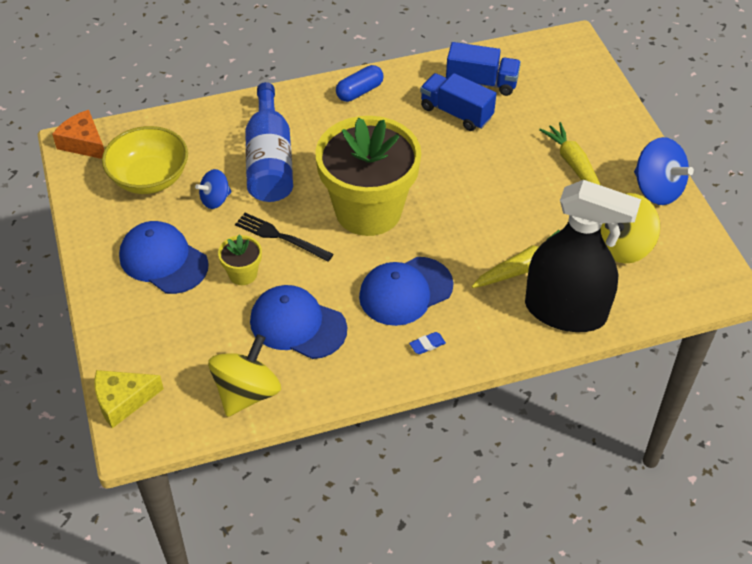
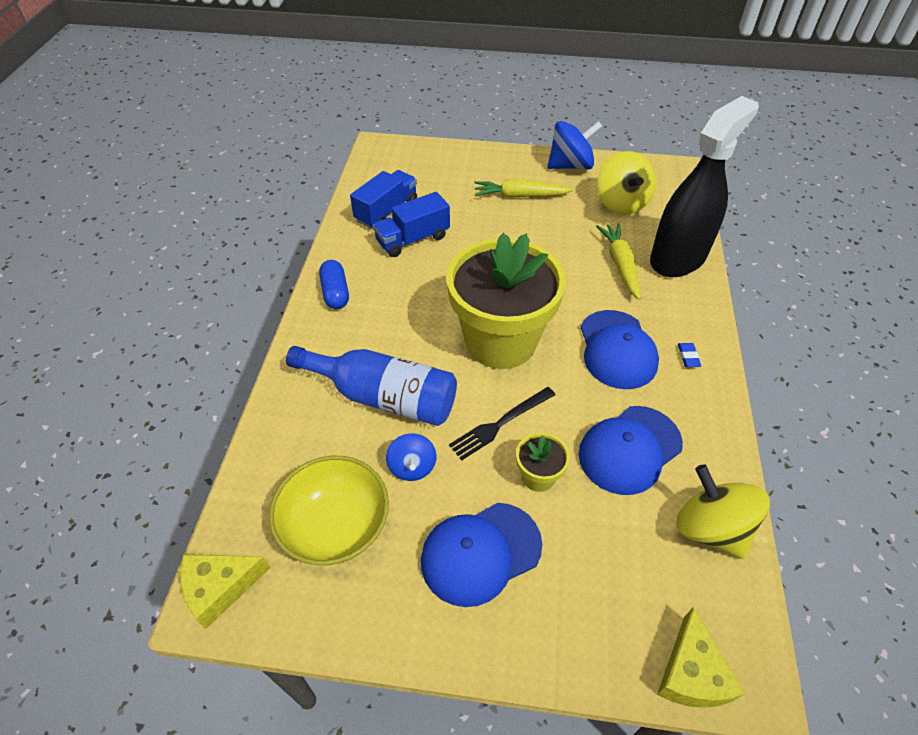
camera: 65 degrees left, 0 degrees up
(83, 143) = (220, 588): orange cheese -> yellow cheese

